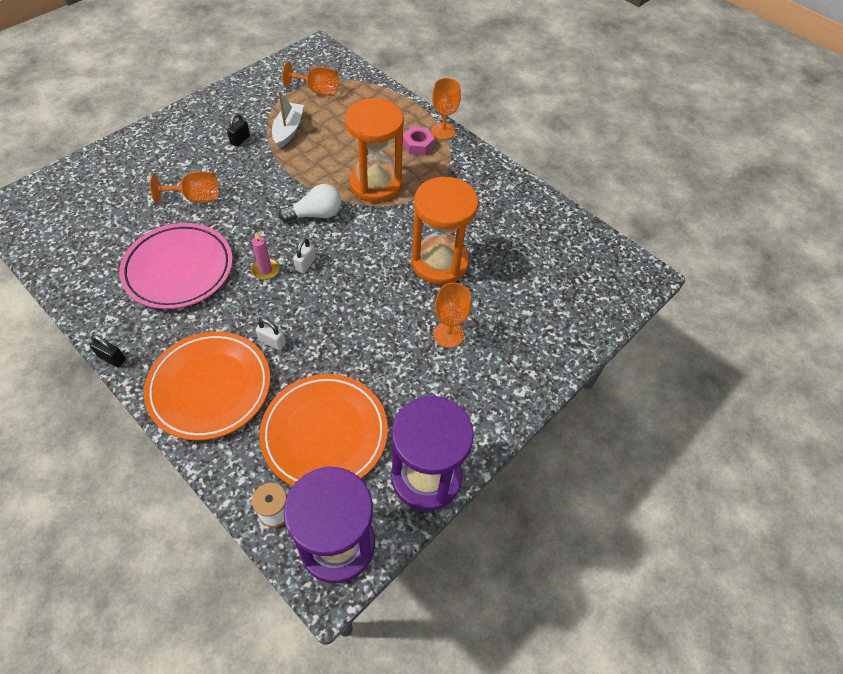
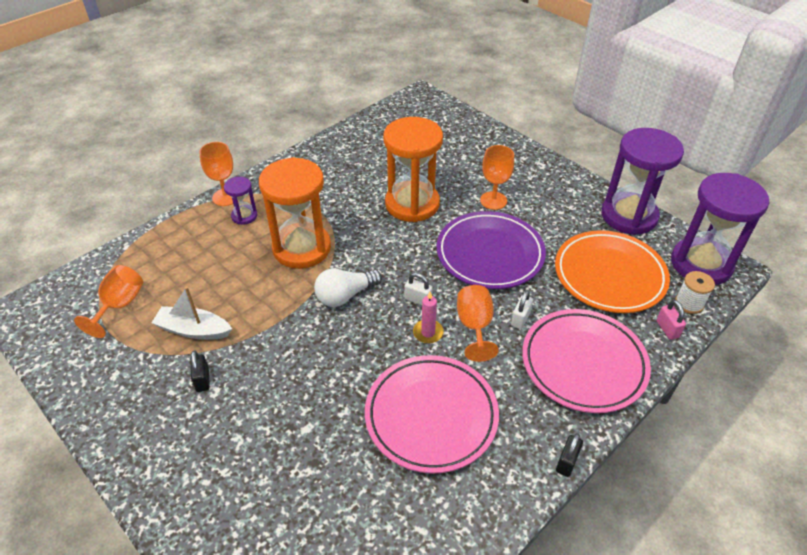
camera: 85 degrees left, 10 degrees down
(196, 198) = (309, 416): orange goblet -> orange goblet (474, 326)
(210, 388) = (583, 363): orange plate -> pink plate
(240, 140) = (202, 380): black padlock -> black padlock turned 45 degrees clockwise
(241, 477) = (667, 329): none -> pink padlock
(315, 214) = (345, 295): white light bulb -> white light bulb turned 105 degrees counterclockwise
(363, 324) = (490, 254): none -> purple plate
(418, 145) = (244, 216): pink nut -> purple hourglass

